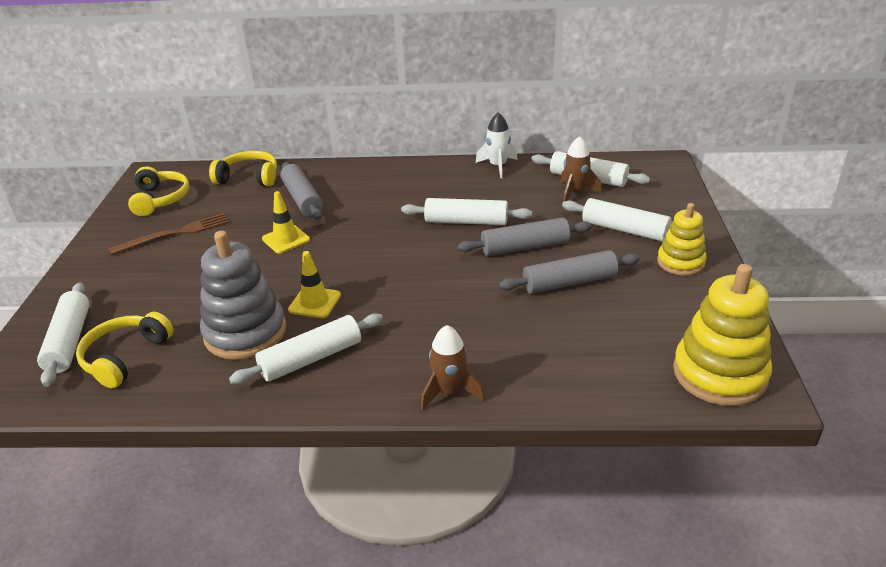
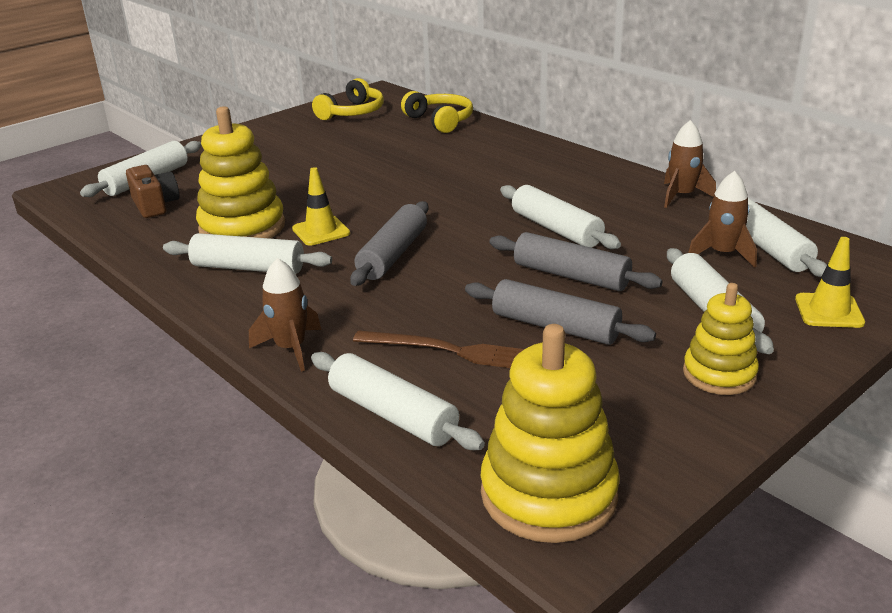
camera: 45 degrees right, 5 degrees down
(125, 357) = (155, 205): yellow headphones -> brown camera
(175, 234) = (320, 140): brown fork -> brown fork (451, 351)
(245, 333) = (242, 227): grey stacking toy -> yellow stacking toy
(286, 239) = (384, 177): yellow traffic cone -> yellow traffic cone (829, 311)
(302, 199) = (451, 152): grey rolling pin -> grey rolling pin (393, 255)
(498, 166) = (682, 196): white rocket -> brown rocket
(581, 389) = (393, 415): none -> white rolling pin

